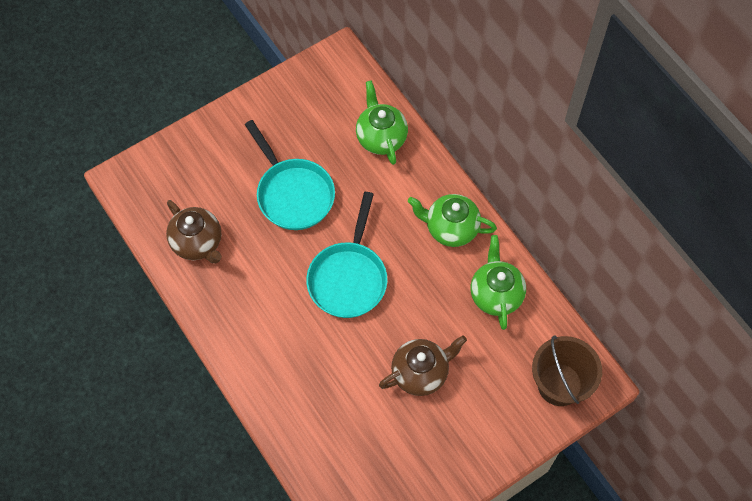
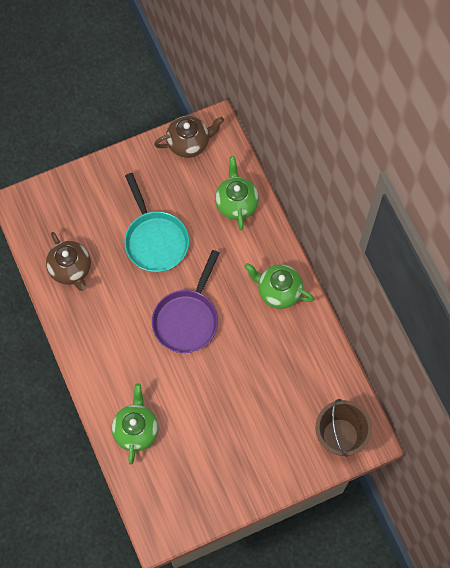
camera: 10 degrees right, 5 degrees up
(348, 278) = (187, 319): turquoise pan -> purple pan
(421, 373) = (230, 407): brown teapot -> brown teapot (189, 143)
(495, 294) = (304, 353): green teapot -> green teapot (136, 430)

